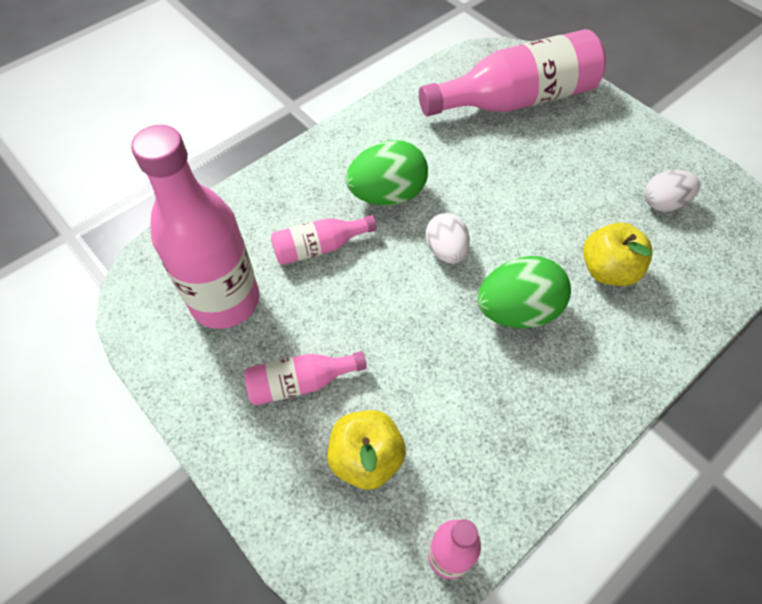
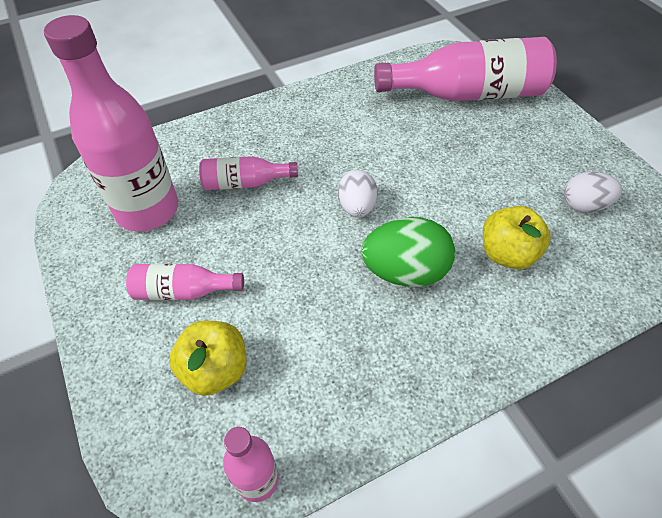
camera: 15 degrees right, 5 degrees down
(387, 195) = (321, 151): green egg -> none

